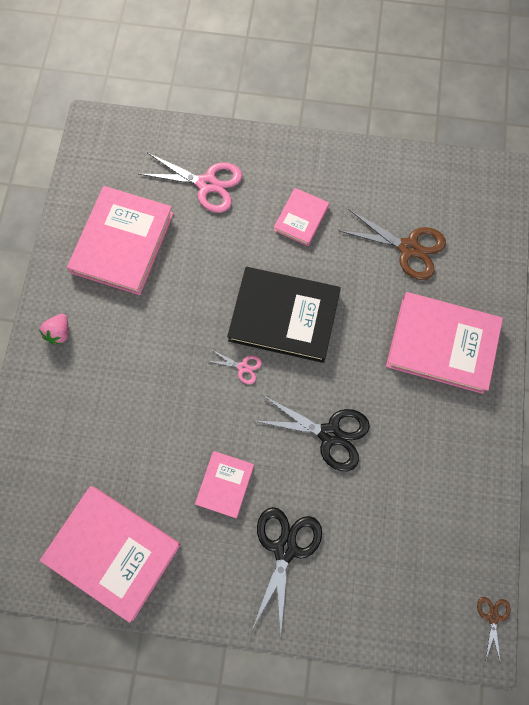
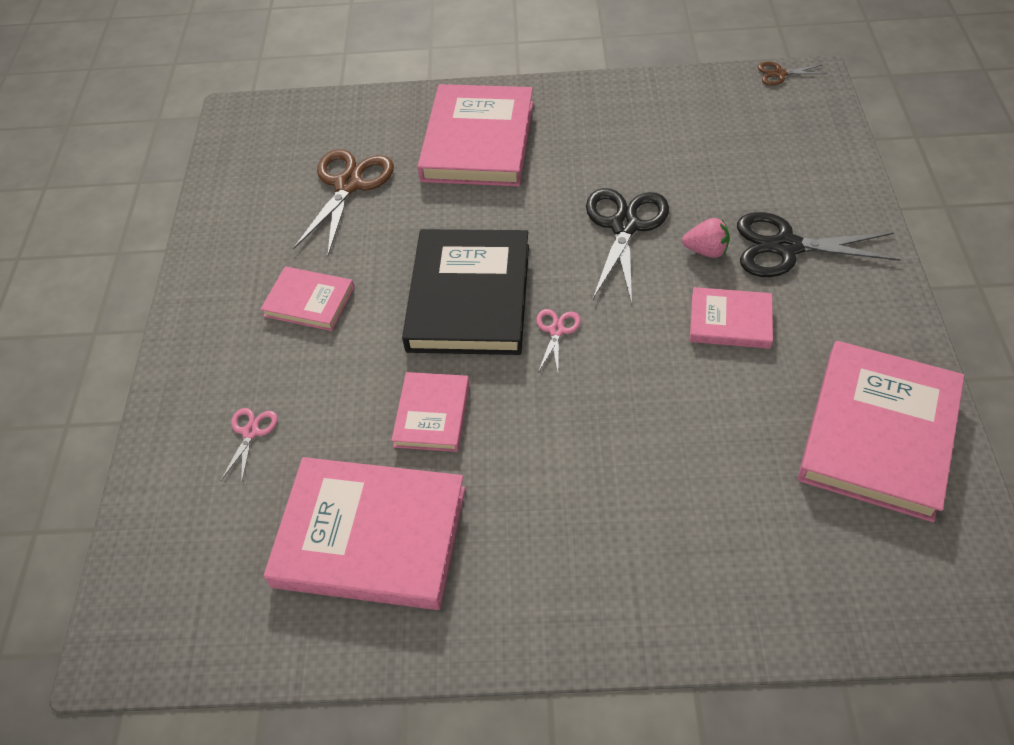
camera: 95 degrees left, 20 degrees down
(59, 333) = (557, 600): pink strawberry -> pink strawberry (706, 251)
(195, 283) = (432, 414): none -> pink book
(207, 184) = (251, 432): pink scissors -> pink scissors, size x0.49

